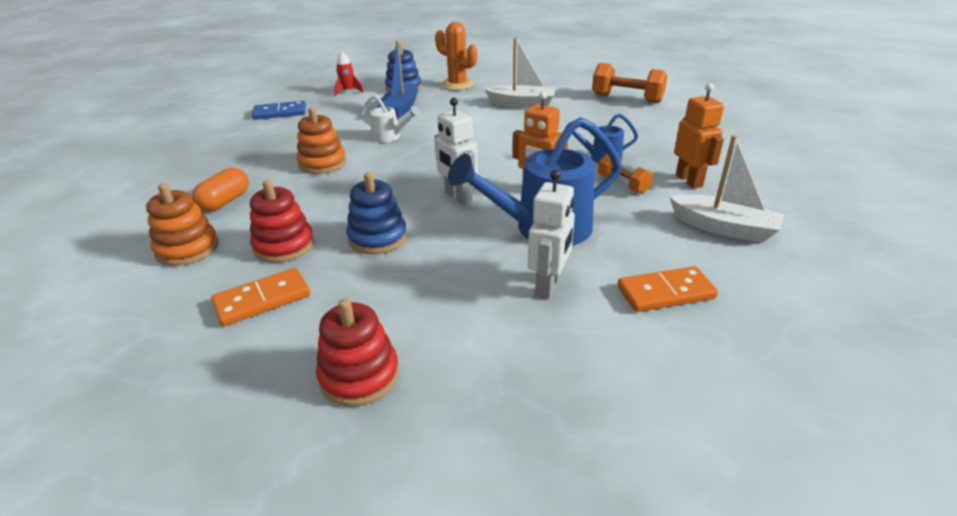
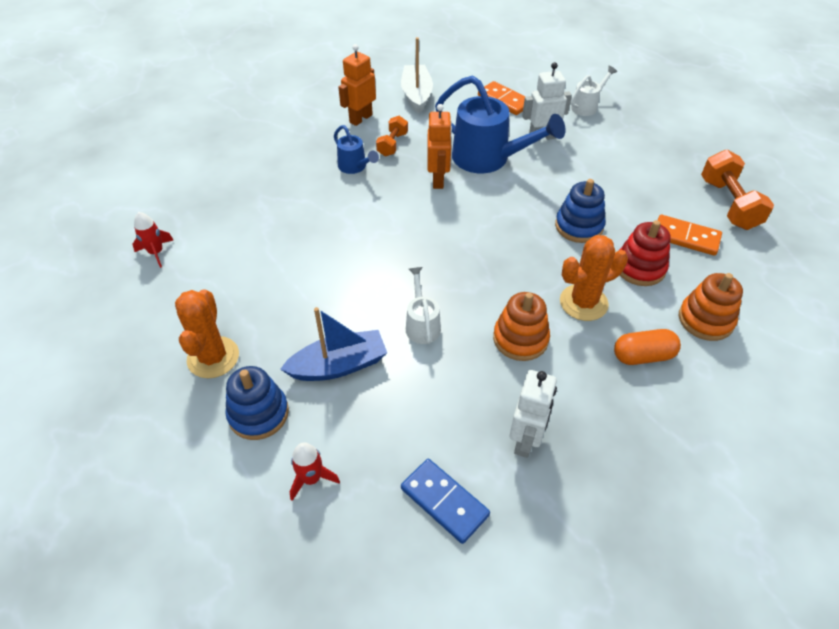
camera: 125 degrees left, 15 degrees up
(304, 199) = (583, 303): none -> orange cactus
(359, 375) = (674, 167): red stacking toy -> none
(458, 197) = (488, 215): white robot -> white robot (525, 440)
(522, 104) = (254, 263): white boat -> none
(567, 83) = (156, 252): none -> red rocket
(590, 373) = (587, 106): none -> white watering can
(627, 99) = (190, 192): orange dumbbell -> orange dumbbell (728, 204)

